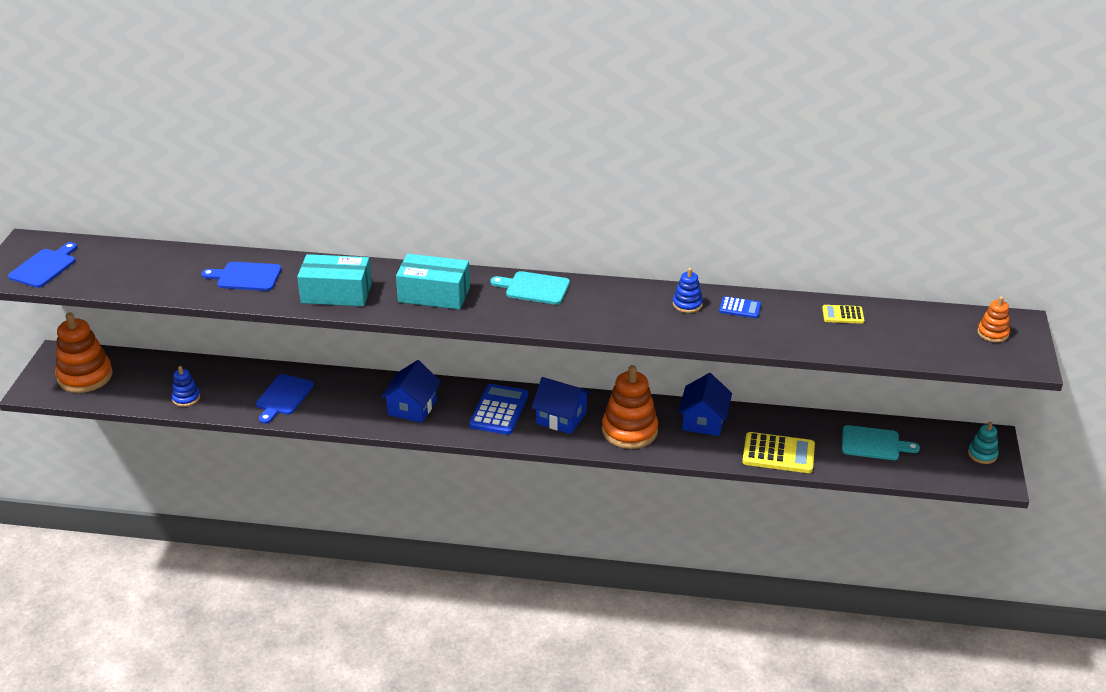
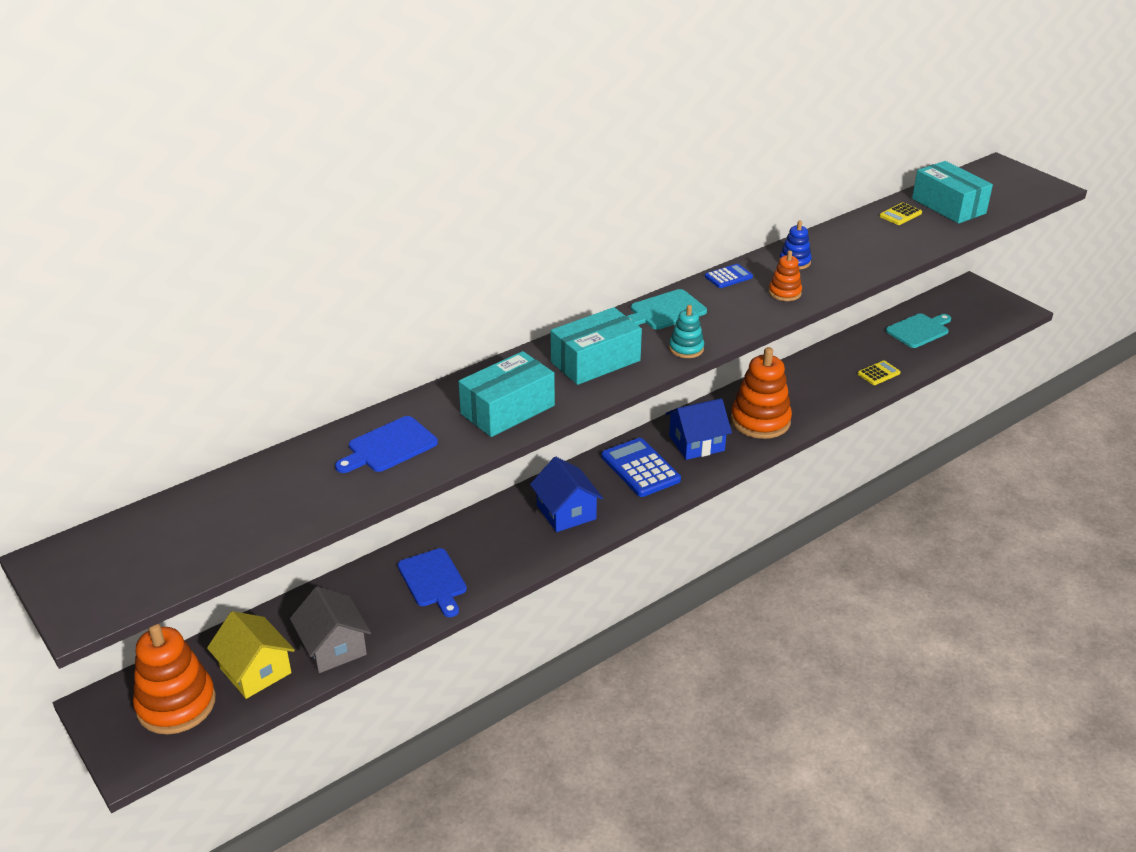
camera: 45 degrees left, 0 degrees up
(45, 267) = (127, 571): blue cutting board -> none
(138, 385) = (255, 671): none -> yellow house
(186, 398) = (333, 647): blue stacking toy -> grey house
(703, 421) = (795, 381): blue house -> none
(740, 308) = (832, 245): blue calculator -> blue calculator (728, 277)
(778, 454) = (878, 373): yellow calculator -> yellow calculator, size x0.54
(899, 329) = (948, 206): none -> turquoise box
(982, 454) = (984, 299): turquoise stacking toy -> turquoise stacking toy (686, 349)
(992, 333) = (999, 180): orange stacking toy -> orange stacking toy (784, 293)

